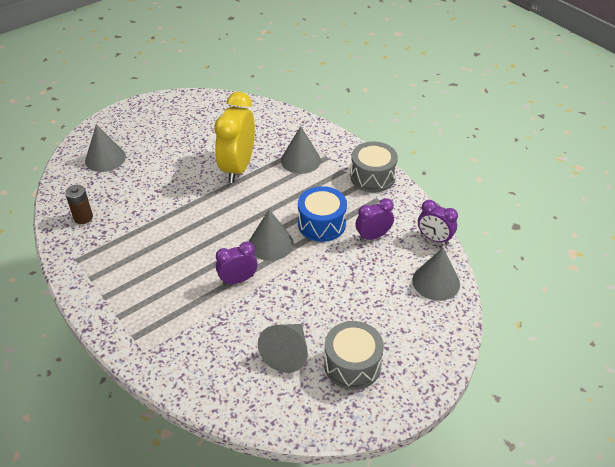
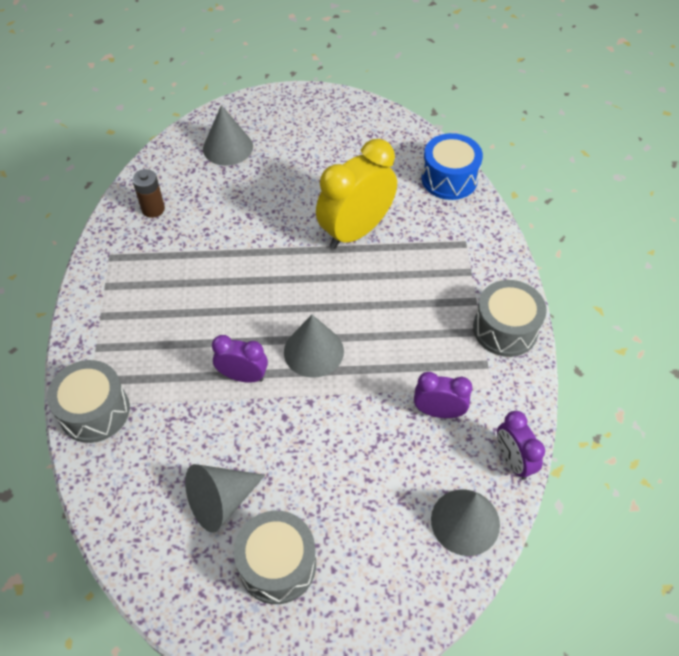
camera: 35 degrees right, 10 degrees up
(153, 353) = (95, 411): none -> grey drum
(300, 160) = (435, 259): grey cone -> none
(321, 224) = (391, 359): blue drum -> blue drum (449, 179)

